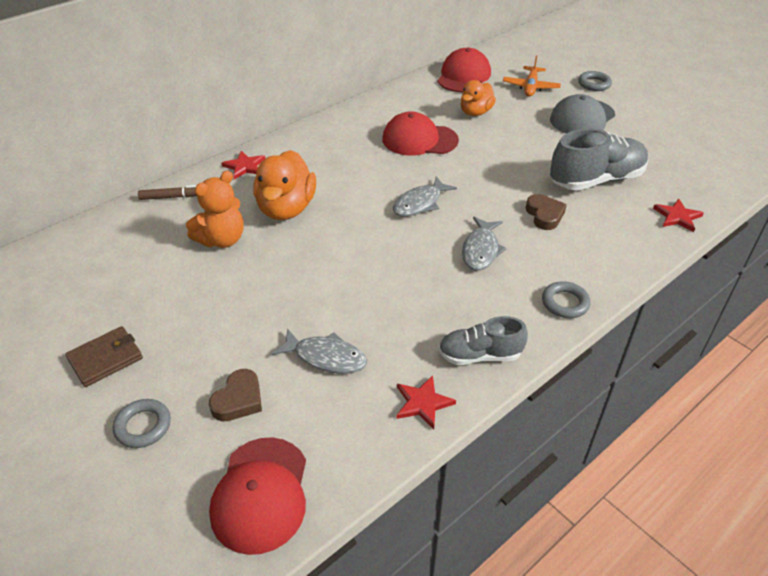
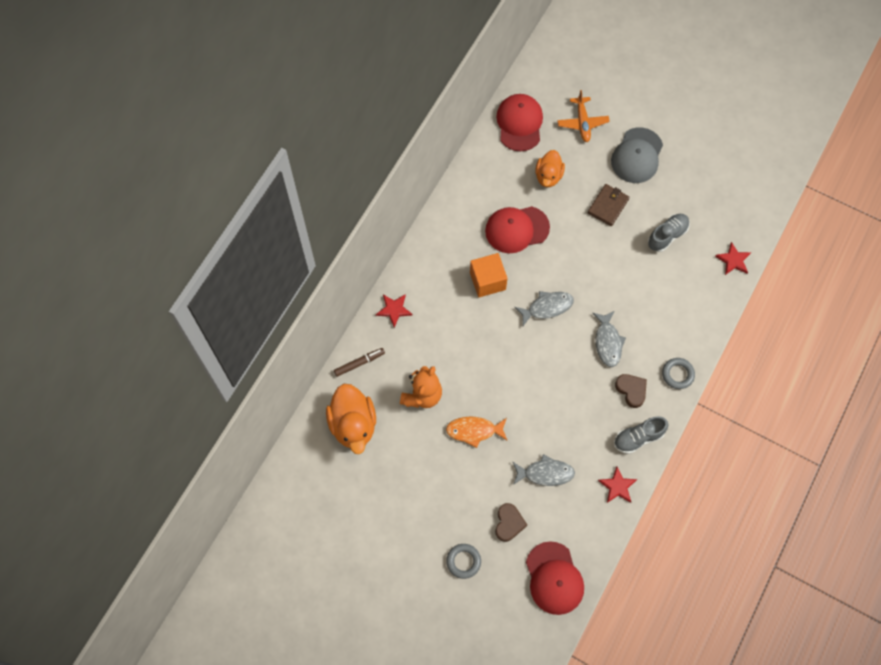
camera: 20 degrees left, 25 degrees up
(106, 358) = (409, 524): brown wallet -> brown wallet (608, 206)
(260, 288) = (474, 431): none -> orange fish
(286, 208) = (451, 347): orange duck -> orange duck (353, 425)
(363, 168) = (487, 281): none -> orange cube
(420, 203) = (547, 307): grey fish -> grey fish turned 135 degrees counterclockwise
(544, 215) = (640, 290): brown heart -> brown heart (631, 390)
(594, 84) = (634, 101): grey ring -> none
(596, 180) = (667, 236): grey shoe -> grey shoe, size x0.60

